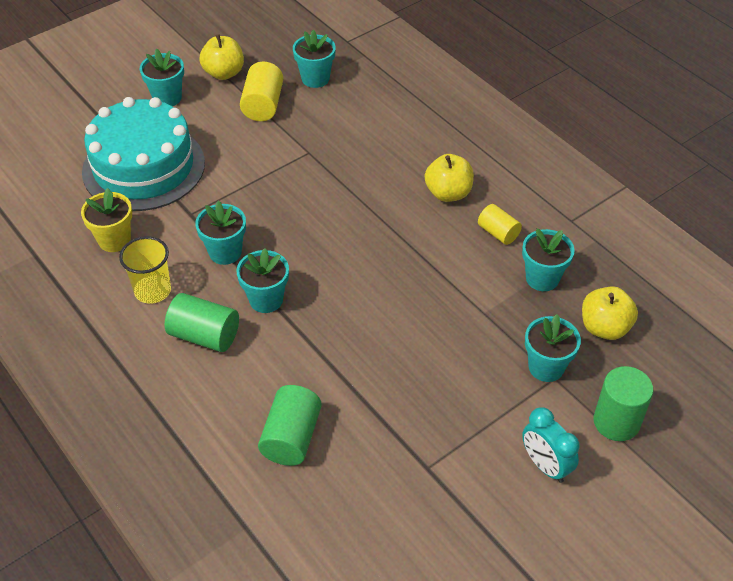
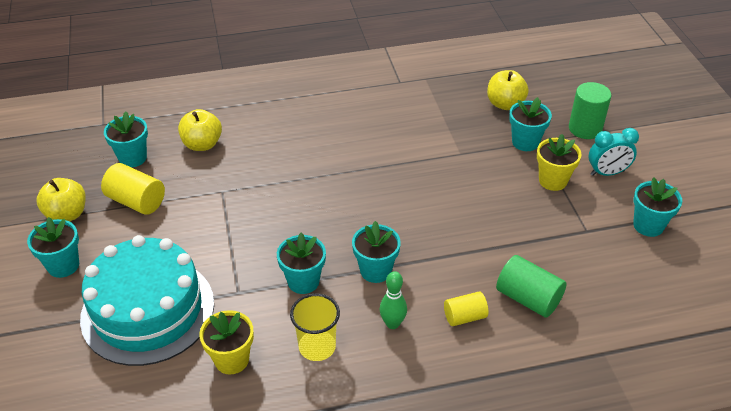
camera: 65 degrees left, 5 degrees down
(204, 335) = (392, 323): green cylinder -> green bowling pin
(448, 193) = (330, 129): yellow apple -> yellow apple (202, 144)
(494, 412) = (552, 181): none -> yellow flower pot
(498, 233) = (388, 119): yellow cylinder -> yellow cylinder (464, 317)
(542, 278) = (445, 115): turquoise flower pot -> turquoise flower pot (648, 225)

